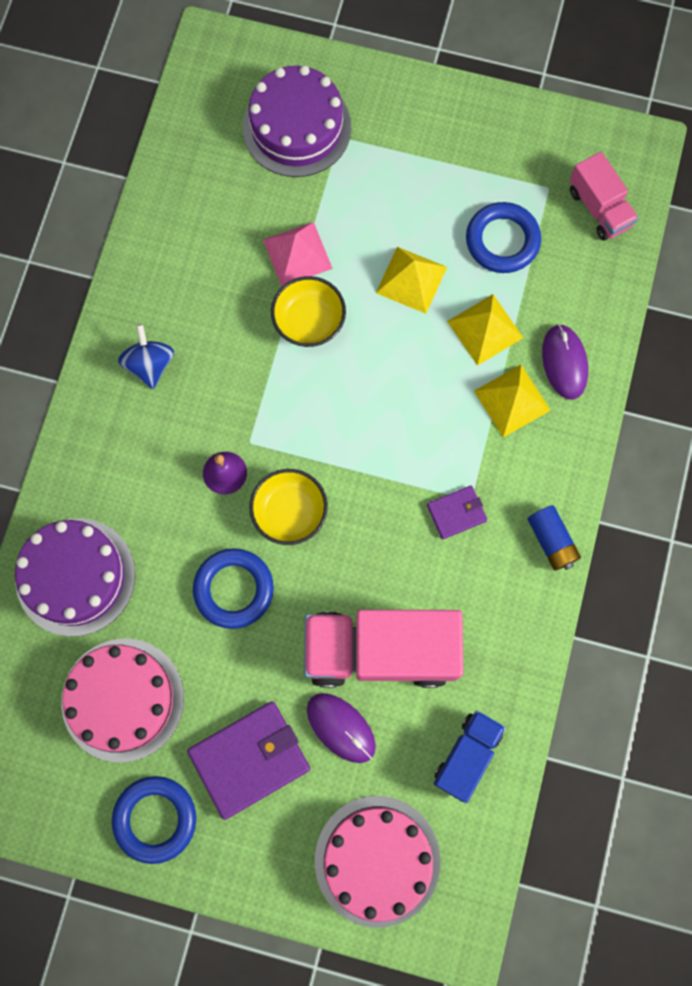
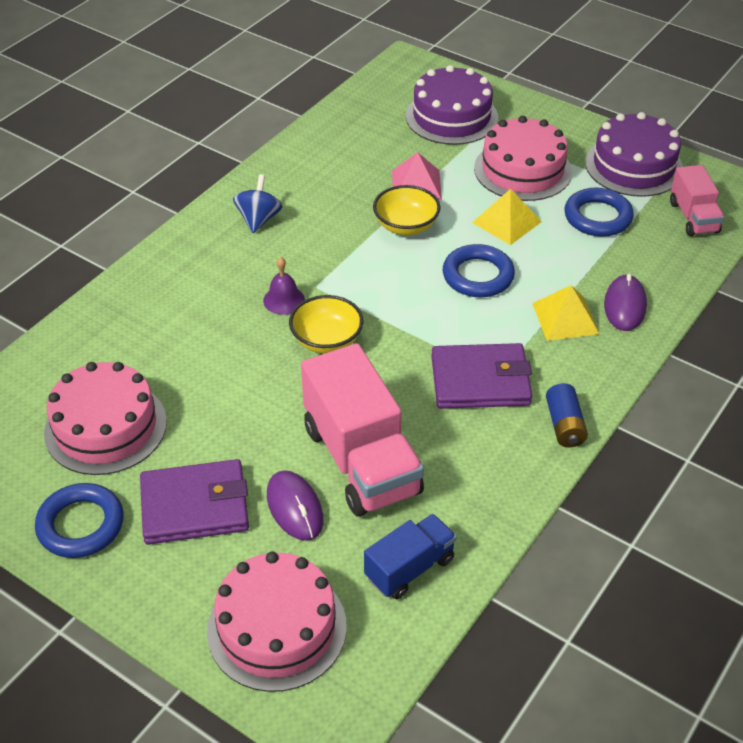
camera: 20 degrees right, 30 degrees down
(75, 576) = (117, 332): purple cake -> purple cake (633, 166)
(233, 589) = (249, 378): blue ring -> blue ring (478, 276)
(380, 651) = (361, 460): pink truck -> pink truck turned 135 degrees counterclockwise
(402, 192) = (522, 170): none -> pink cake
(456, 513) = (480, 381): purple wallet -> purple wallet, size x1.91
(485, 329) = (559, 267): yellow pyramid -> none

